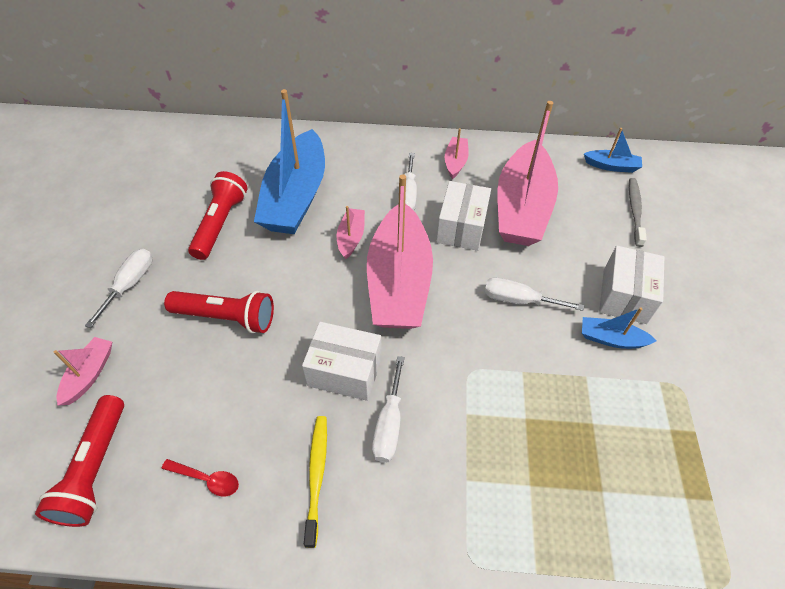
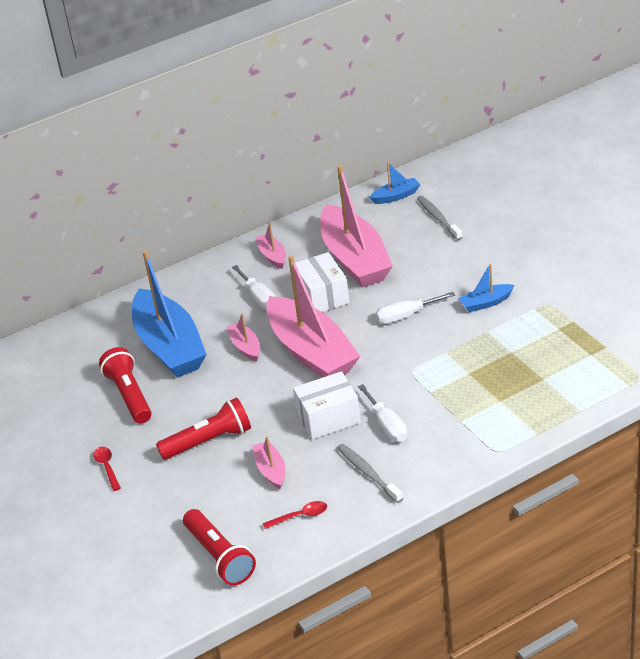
camera: 30 degrees left, 15 degrees down
(89, 374) = (148, 524): pink boat -> pink boat (271, 470)
(130, 284) = (107, 467): white screwdriver -> red spoon
(317, 475) = (368, 473): yellow toothbrush -> grey toothbrush
(624, 296) = (474, 274): white box -> none

